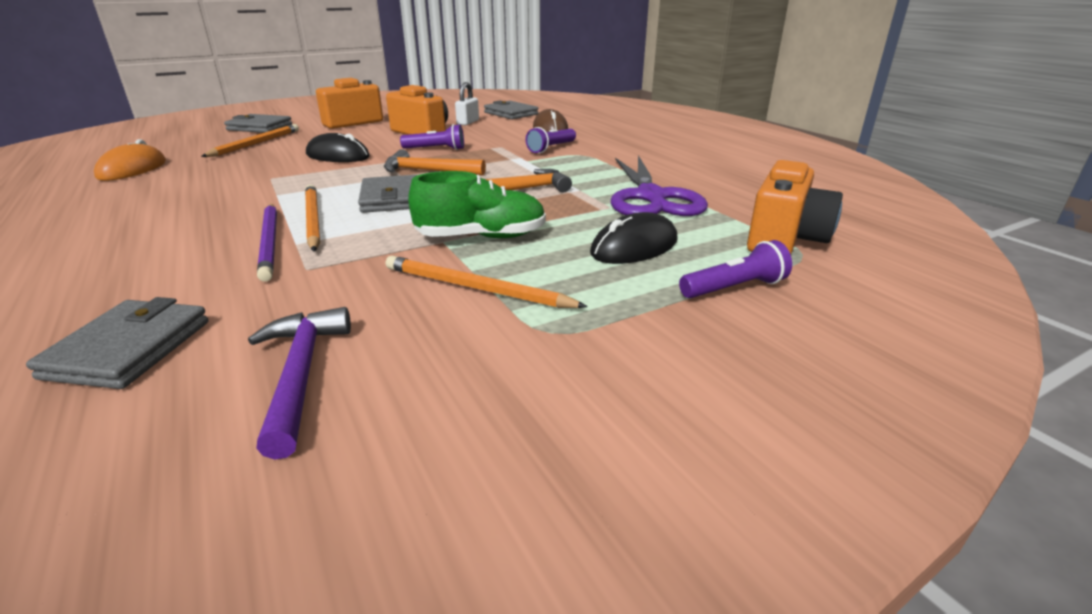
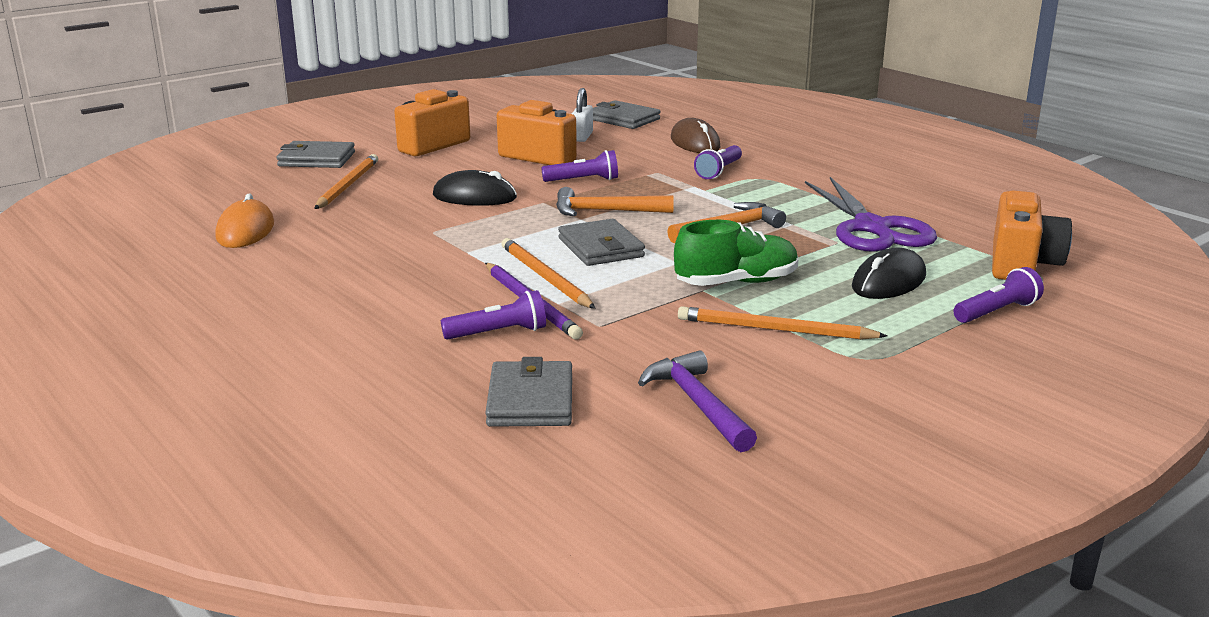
camera: 10 degrees left, 5 degrees down
(202, 268) = (498, 333): none -> purple flashlight

